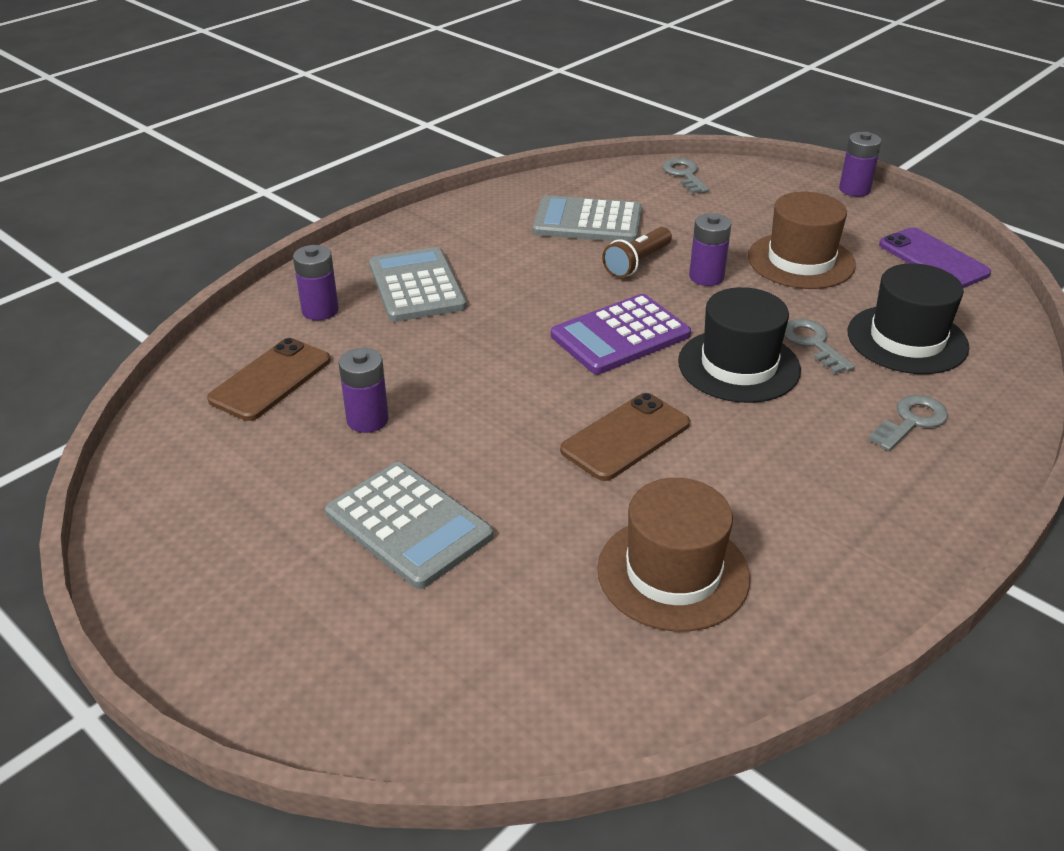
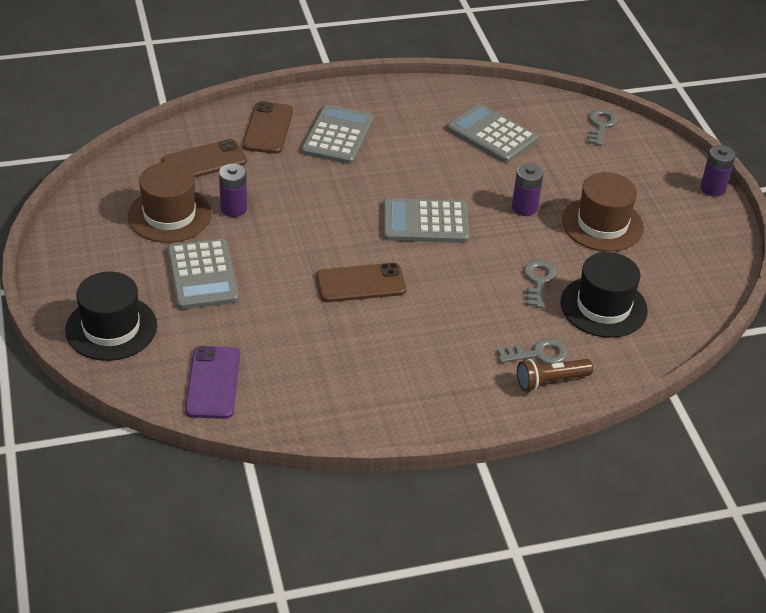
camera: 30 degrees right, 5 degrees up
(320, 310) = (268, 128): purple battery -> brown phone
(620, 335) = (425, 222): purple calculator -> grey calculator
(637, 263) = (490, 178): brown flashlight -> brown flashlight (550, 381)
(673, 573) = (307, 363): brown hat -> brown hat (169, 215)
(738, 366) = (475, 273): black hat -> black hat (111, 328)
(933, 259) = (698, 263): purple phone -> purple phone (212, 382)

